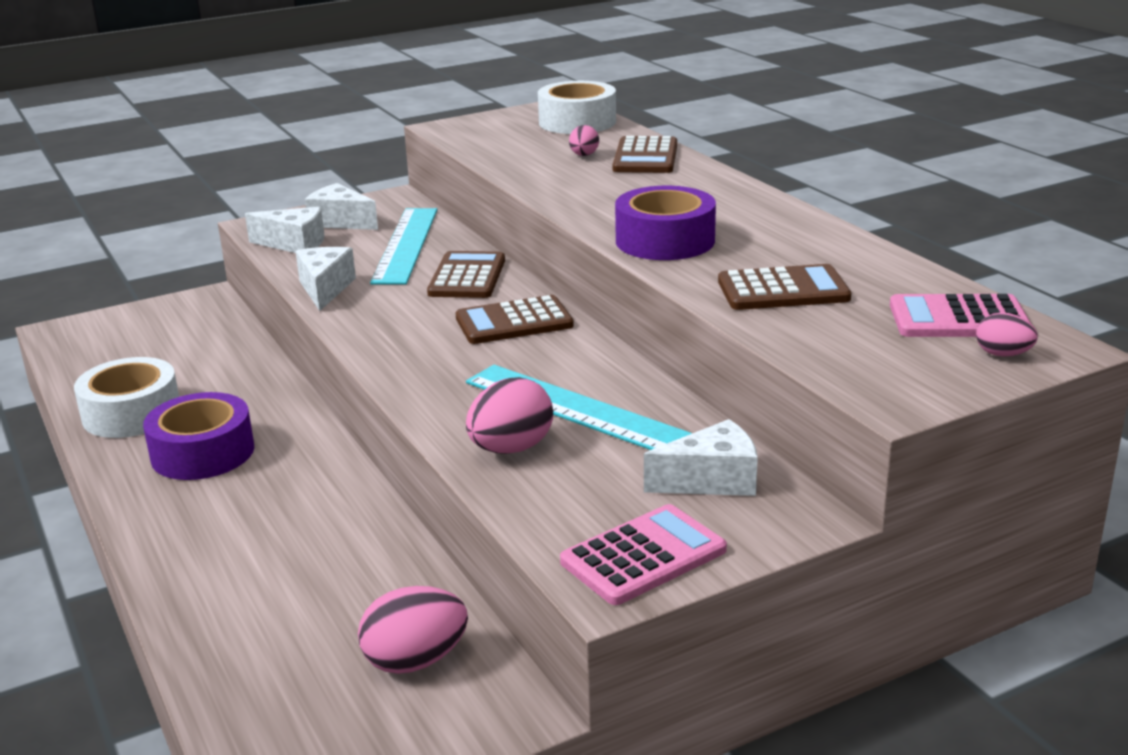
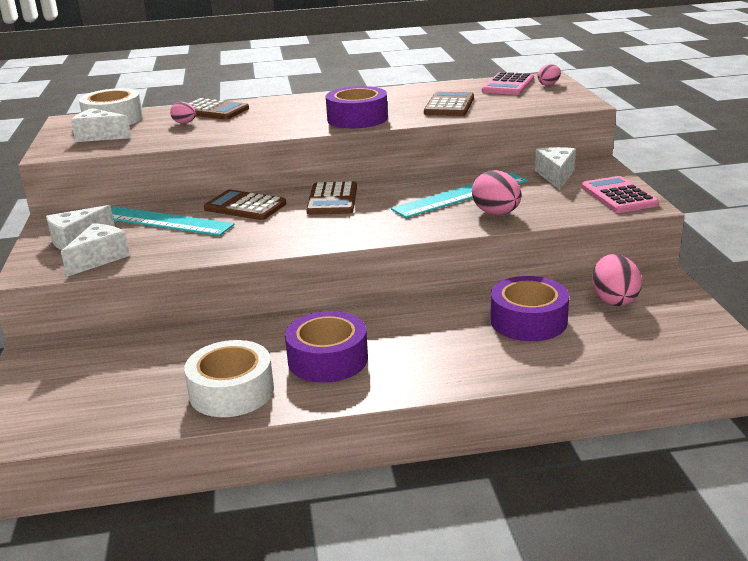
camera: 70 degrees left, 0 degrees up
(324, 584) = (528, 321): none -> purple tape
(325, 289) = (208, 251): white cheese -> white cheese (100, 136)

